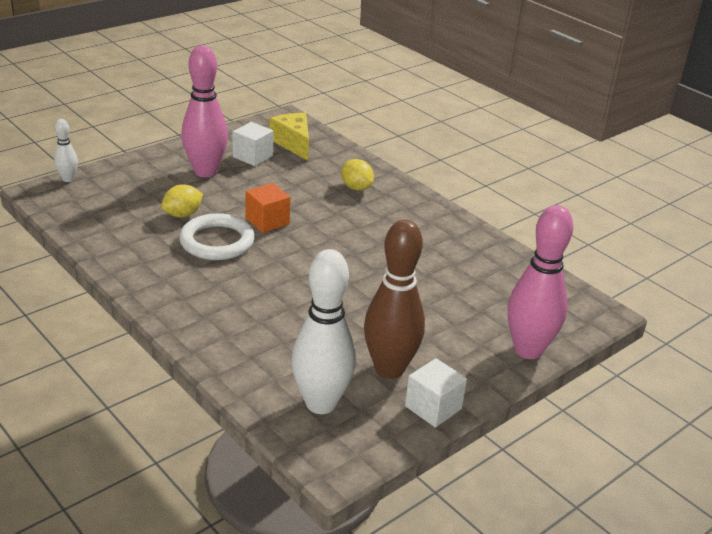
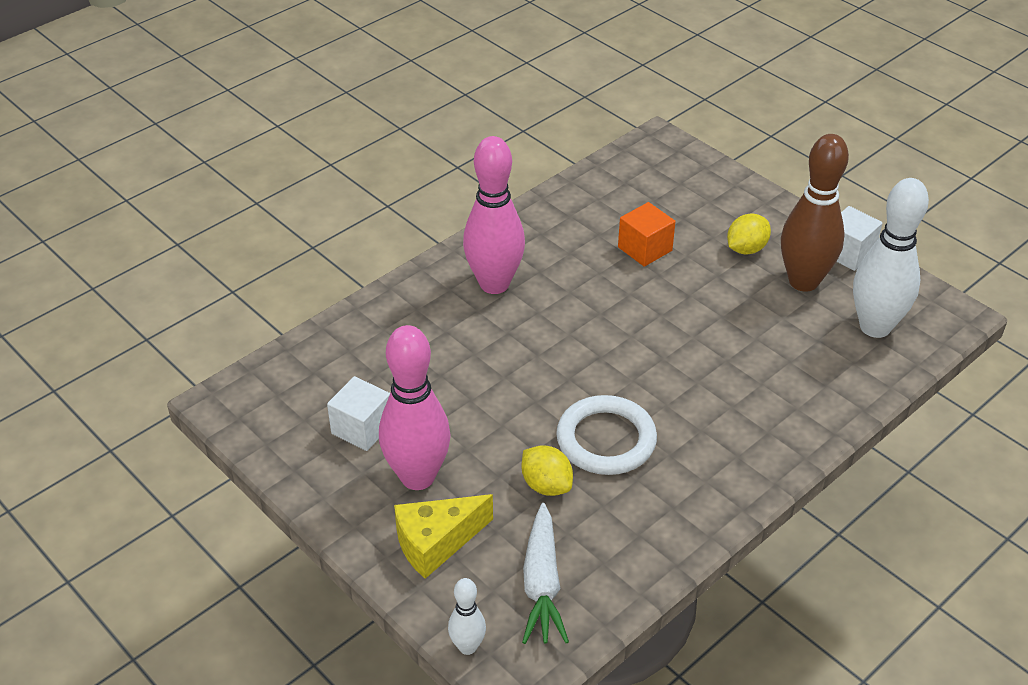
camera: 90 degrees left, 10 degrees up
(101, 206) = (542, 584): none -> white carrot
(267, 221) = (544, 396): orange cube -> orange cube (645, 249)
(293, 144) = (315, 386): yellow cheese -> yellow cheese (436, 543)
(356, 187) = (439, 316): yellow lemon -> yellow lemon (746, 249)
(528, 350) = (737, 190): pink bowling pin -> pink bowling pin (494, 284)

